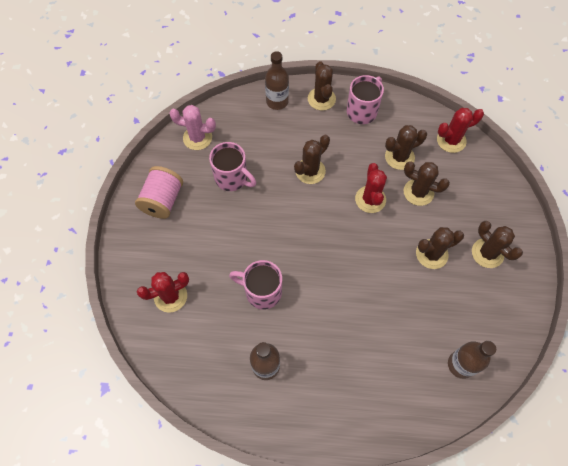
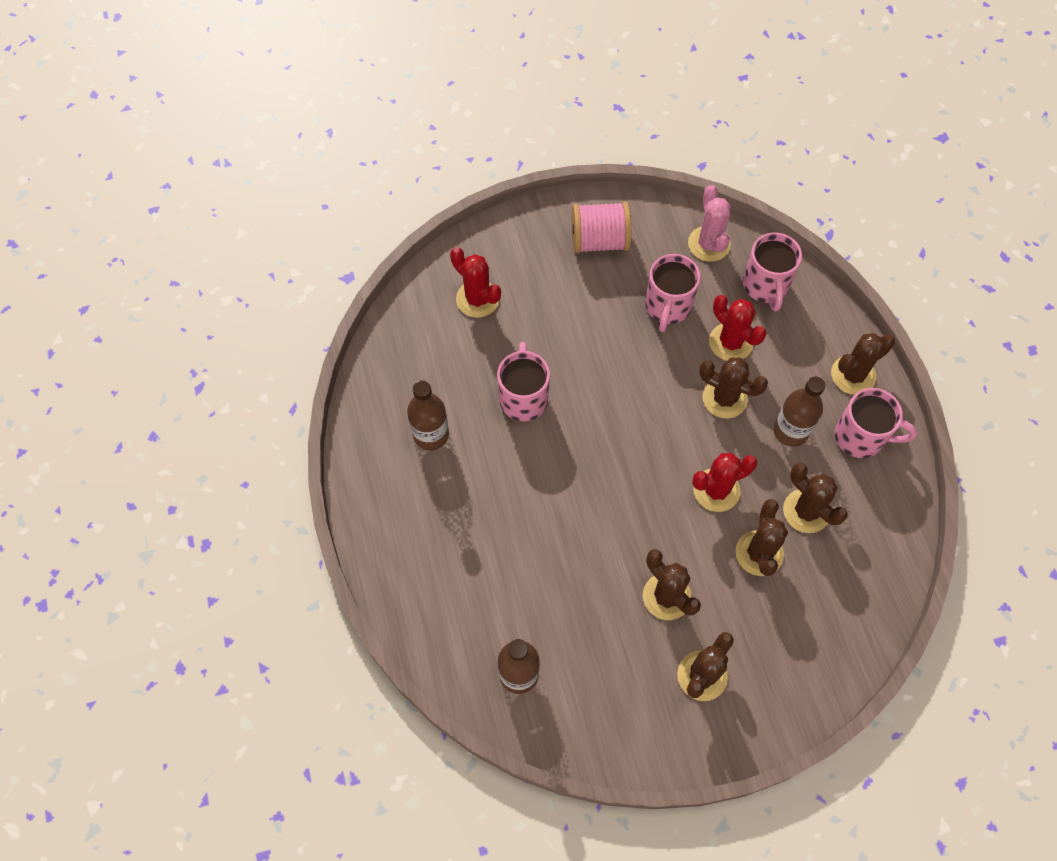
camera: 70 degrees right, 0 degrees up
(242, 119) = (765, 286): none -> pink mug
(277, 101) = (817, 319): brown bottle -> brown bottle (790, 431)
(451, 140) = (874, 579): red cactus -> red cactus (730, 342)

